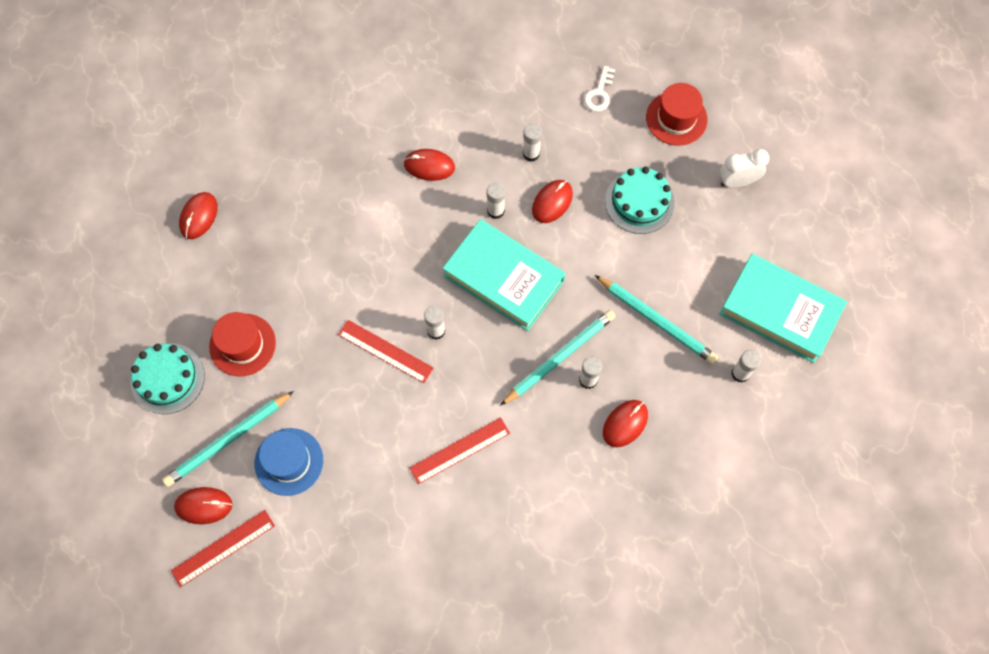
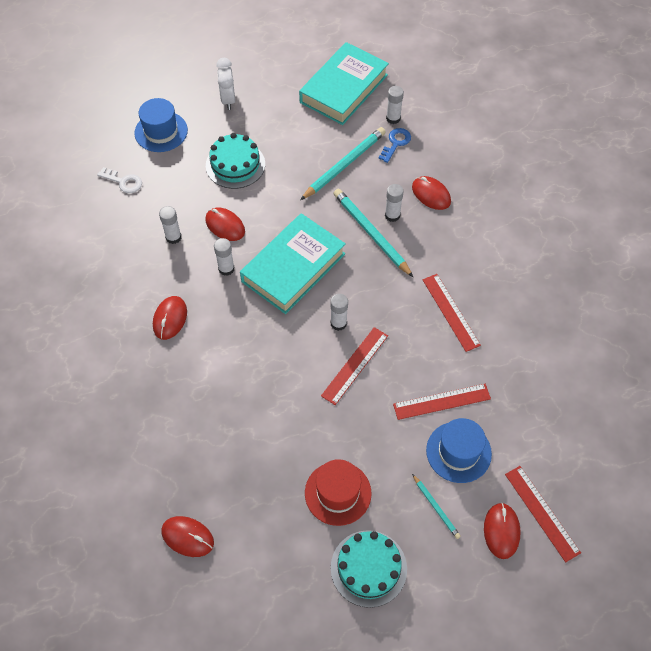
camera: 85 degrees left, 10 degrees down
(228, 440) = (436, 507): turquoise pencil -> turquoise pencil, size x0.52
(347, 443) = (441, 401): none -> red ruler
(676, 118) = (161, 131): red hat -> blue hat
(700, 379) = (396, 143): none -> blue key

